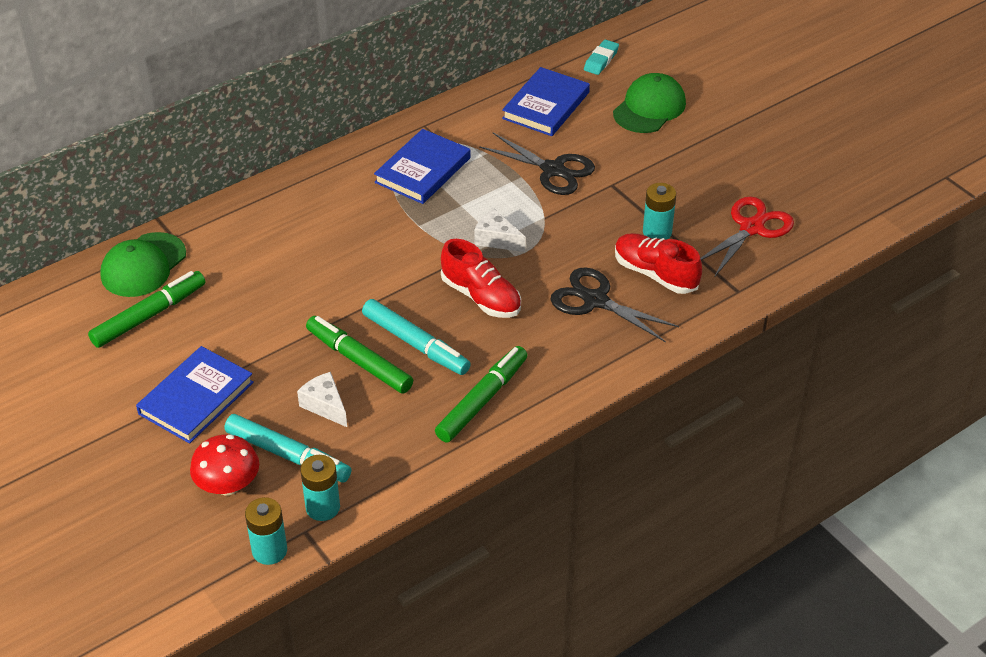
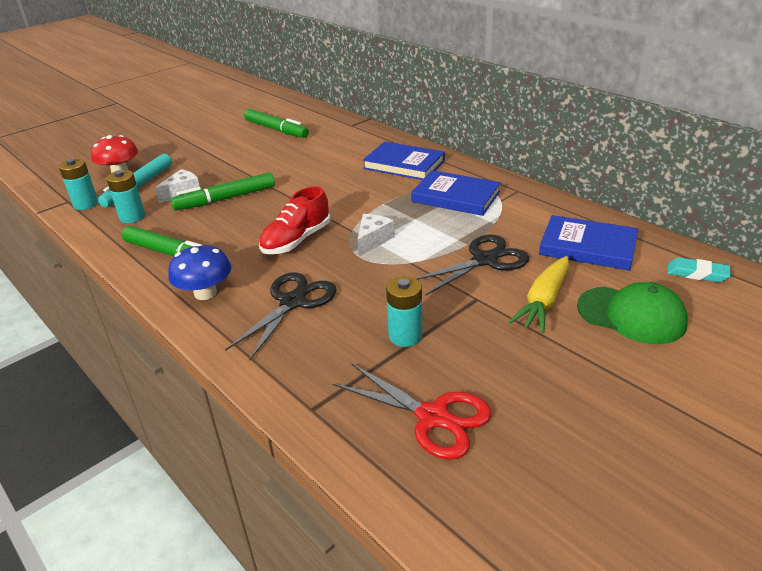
camera: 85 degrees right, 10 degrees down
(143, 265) = (323, 121): green cap -> none
(196, 398) = (200, 152): blue book -> blue book (404, 164)
(269, 550) = (57, 192): turquoise battery -> turquoise battery (132, 217)
(359, 361) = (225, 199): green marker -> green marker turned 150 degrees counterclockwise
(415, 344) = (241, 218): turquoise marker -> none
(553, 170) = (485, 260): black scissors -> black scissors turned 150 degrees counterclockwise
(567, 365) = (205, 293): none -> blue mushroom
(623, 148) = (543, 301): none -> yellow carrot
(655, 274) = (336, 339): red shoe -> none

